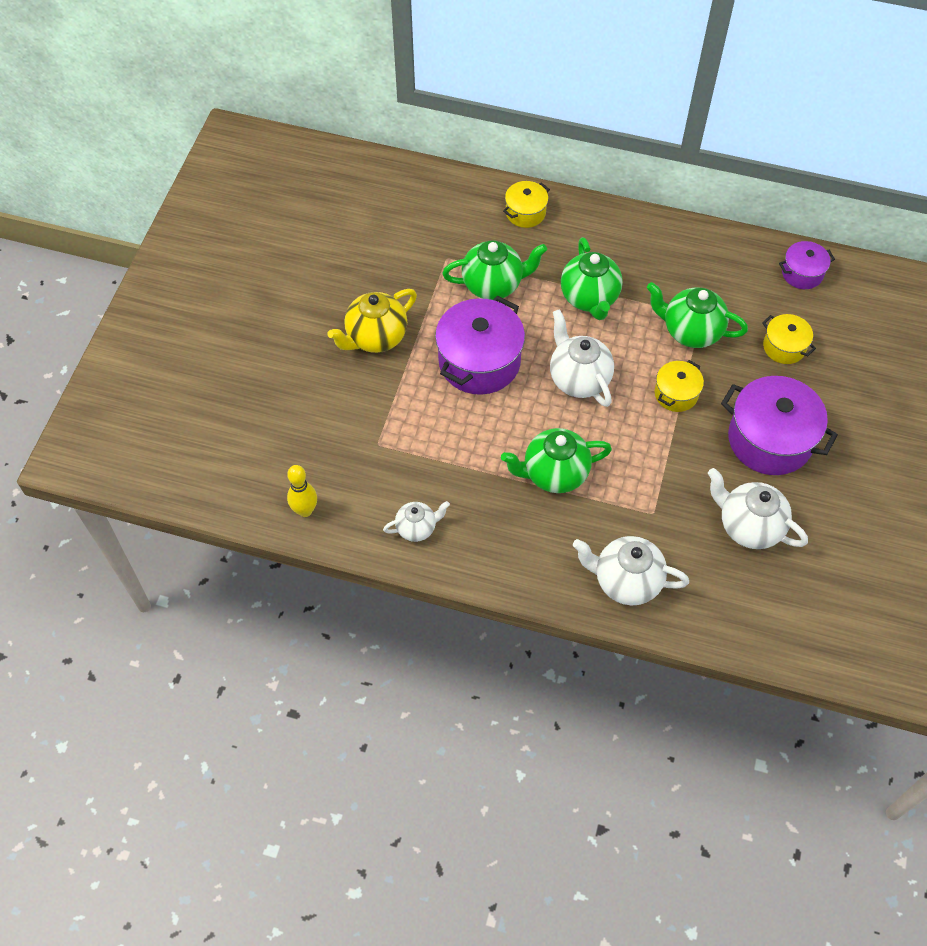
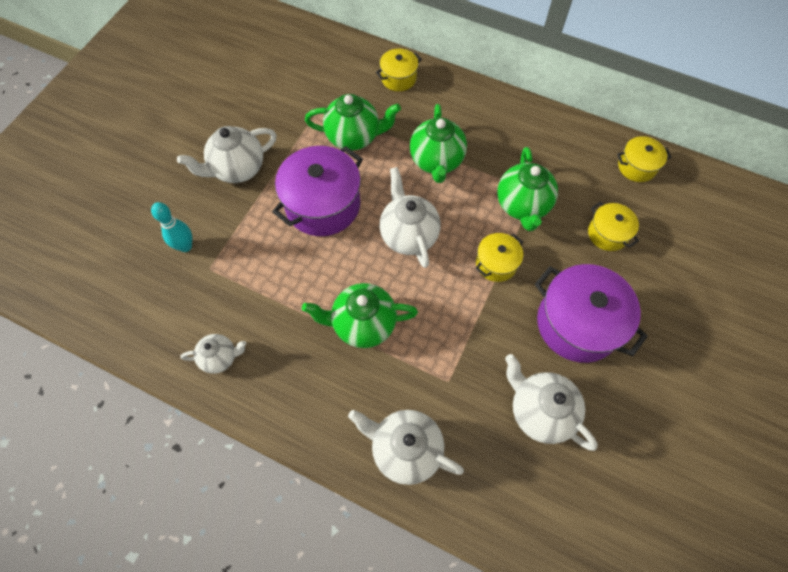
camera: 10 degrees right, 5 degrees up
(305, 510) = (124, 322): yellow bowling pin -> none
(345, 426) = (185, 246): none -> turquoise bowling pin
(375, 337) = (238, 169): yellow teapot -> white teapot
(691, 331) = (522, 206): green teapot -> green teapot turned 120 degrees counterclockwise
(802, 273) = (636, 167): purple pot -> yellow pot

